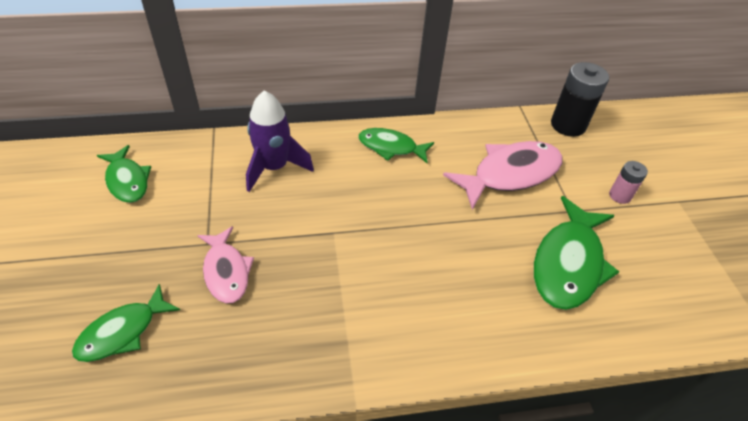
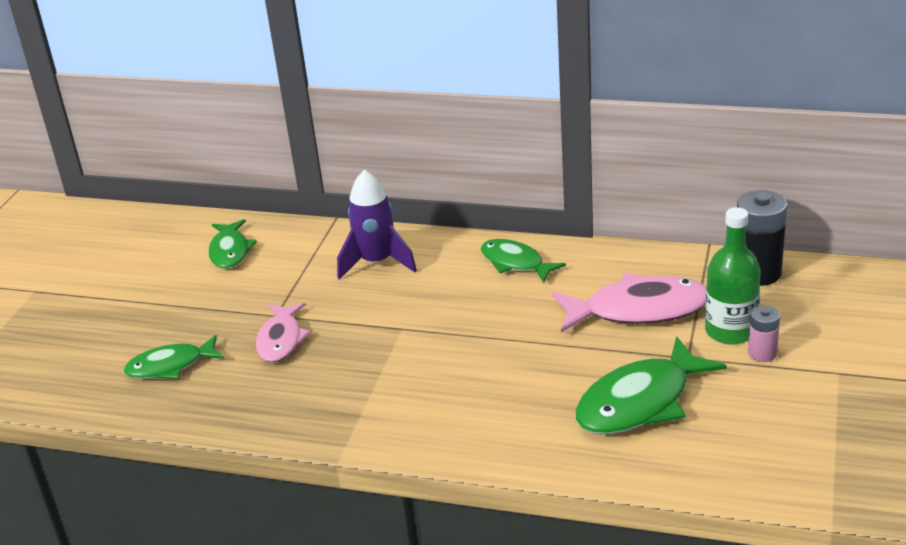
camera: 30 degrees right, 15 degrees down
(585, 180) = (730, 331): none -> green bottle

